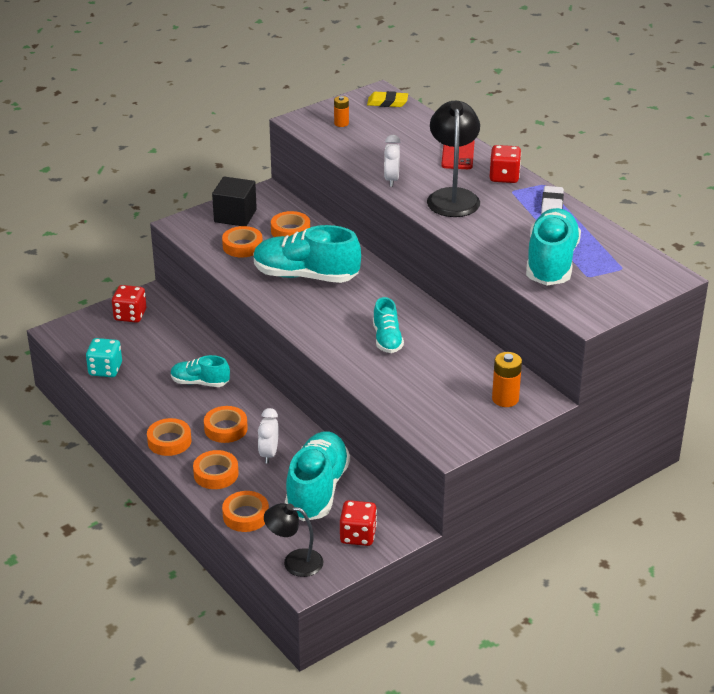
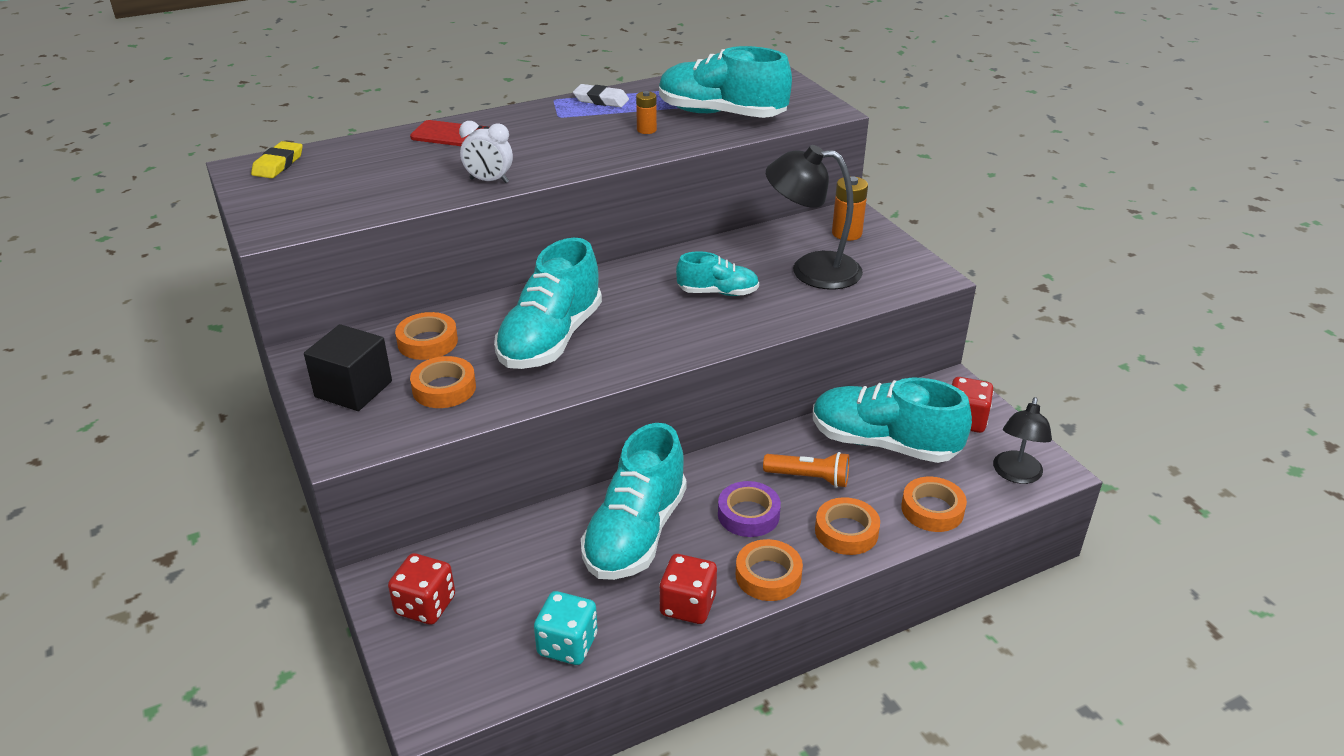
camera: 80 degrees left, 0 degrees up
(200, 382) = (635, 533): turquoise shoe -> turquoise shoe, size x1.82
(226, 428) = (748, 514): orange tape -> purple tape
(269, 454) = (809, 478): white clock -> orange flashlight
(341, 123) = (308, 201): orange battery -> orange battery (646, 130)
(453, 197) = (553, 148): black lamp -> black lamp (811, 270)
(504, 177) = (525, 116): red dice -> red dice (688, 605)

